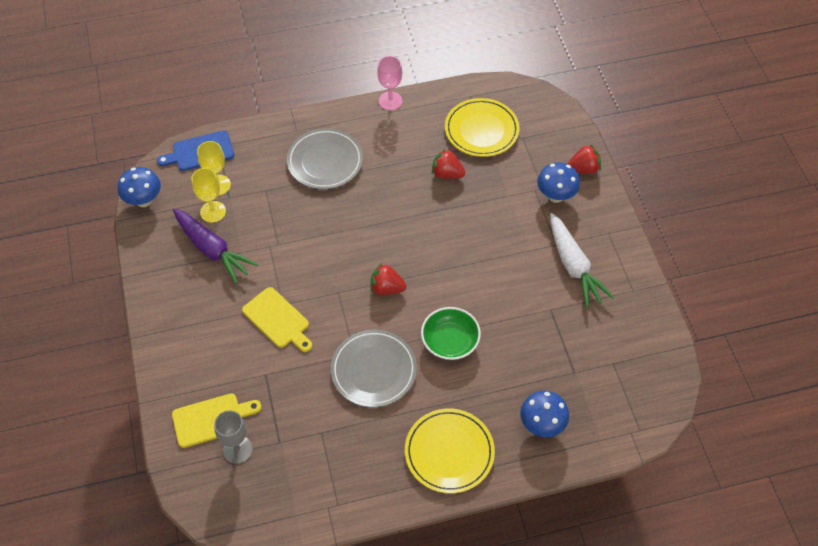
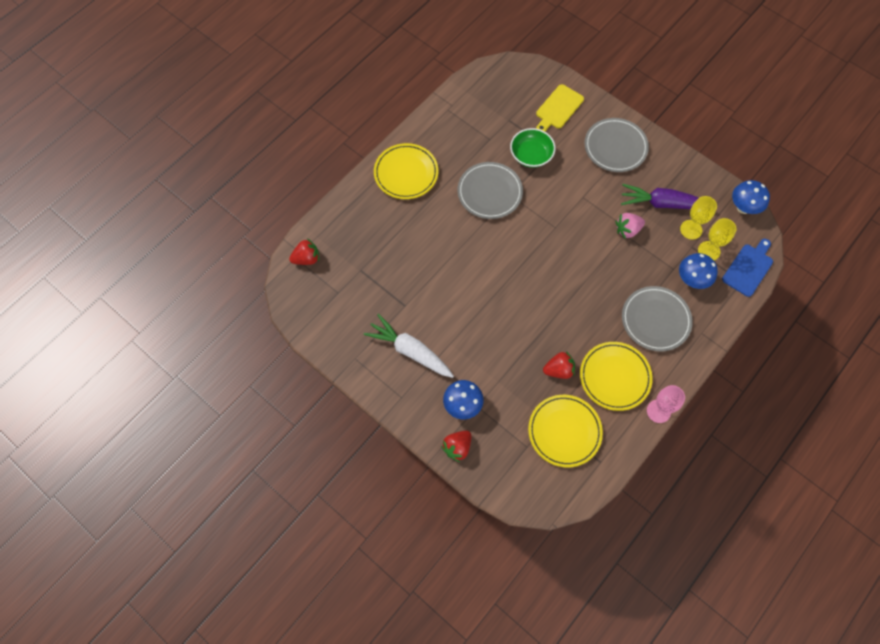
camera: 145 degrees right, 10 degrees up
(197, 334) = (615, 147): none -> grey plate
(237, 449) = (528, 102): grey goblet -> none
(271, 247) = (627, 230): none -> pink strawberry
(277, 319) = (576, 186): yellow cutting board -> none
(387, 288) = (526, 250): red strawberry -> red strawberry (306, 259)
(403, 142) = (615, 377): none -> yellow plate
(450, 341) = (456, 240): green bowl -> green bowl (531, 155)
(541, 425) = (360, 223): blue mushroom -> blue mushroom (691, 280)

